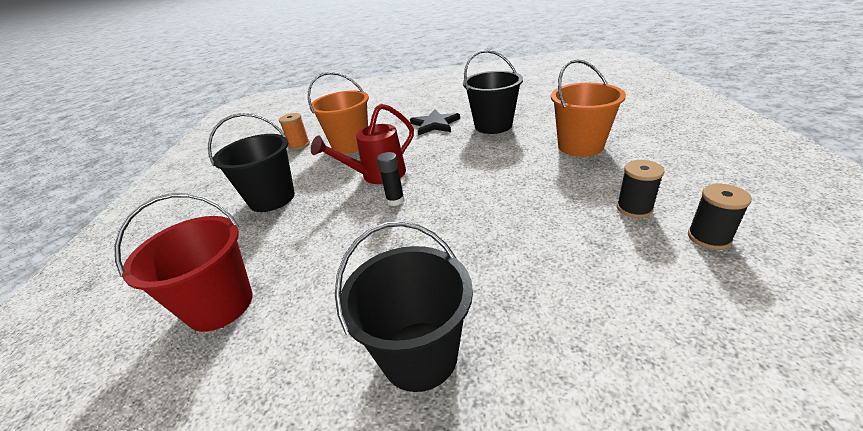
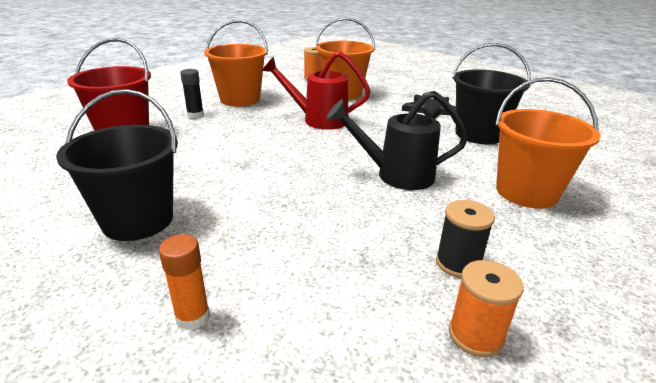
camera: 40 degrees right, 5 degrees down
(272, 198) = (240, 99): black bucket -> orange bucket
(395, 200) = (296, 140): black glue stick -> black glue stick (195, 115)
(507, 180) = (396, 175): none -> black watering can
(606, 369) = (192, 317): none -> orange glue stick
(709, 237) = (475, 335): black spool -> orange spool

